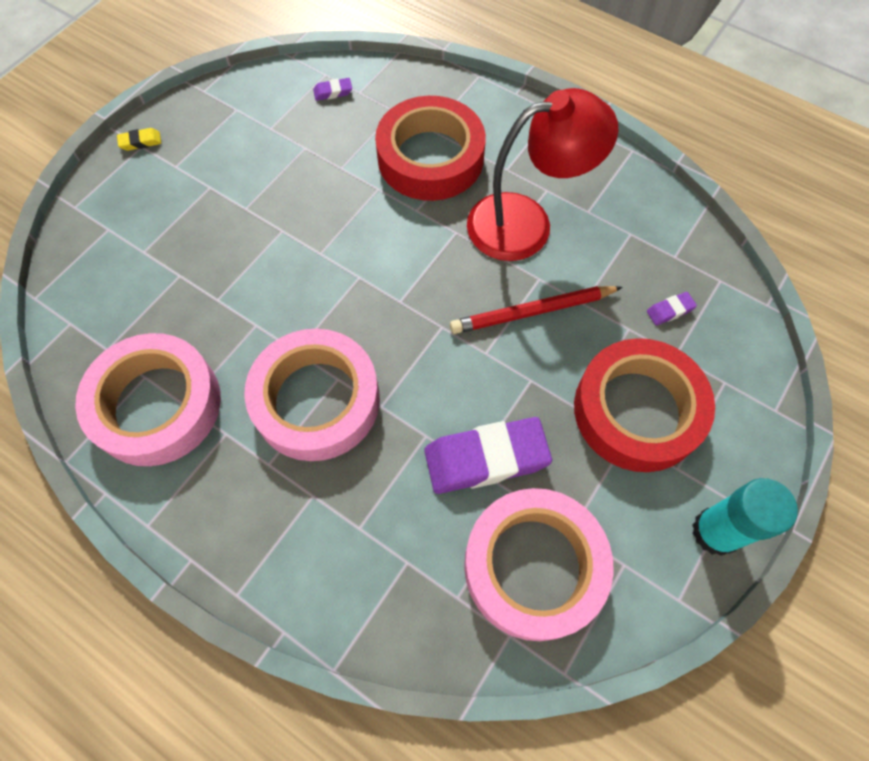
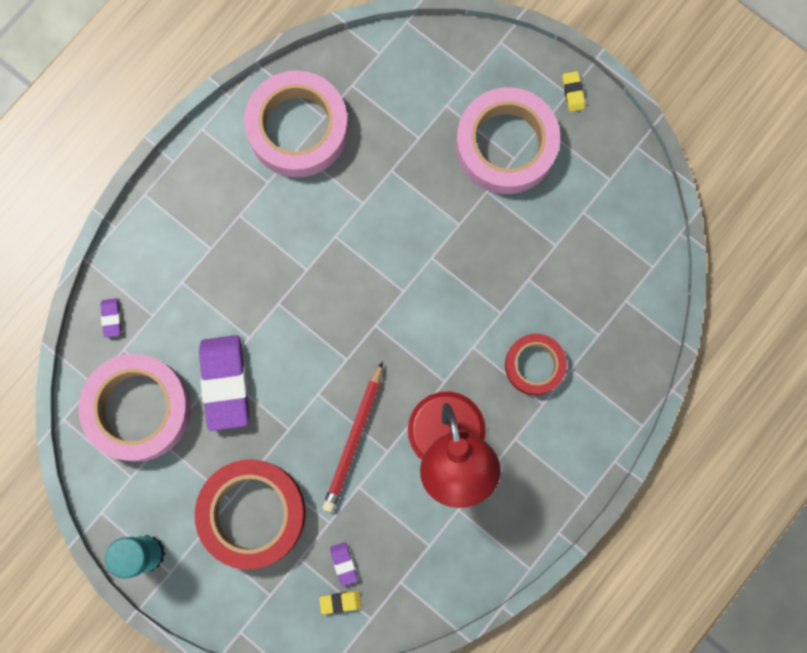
camera: 95 degrees right, 15 degrees up
(316, 400) = (289, 252): pink tape -> pink tape (506, 145)
(333, 92) = (627, 274): purple eraser -> purple eraser (111, 318)
(430, 157) = (534, 365): red tape -> red tape, size x0.58
(532, 312) = (354, 439): red pencil -> red pencil turned 150 degrees counterclockwise
(711, 310) = (340, 602): none -> yellow eraser

